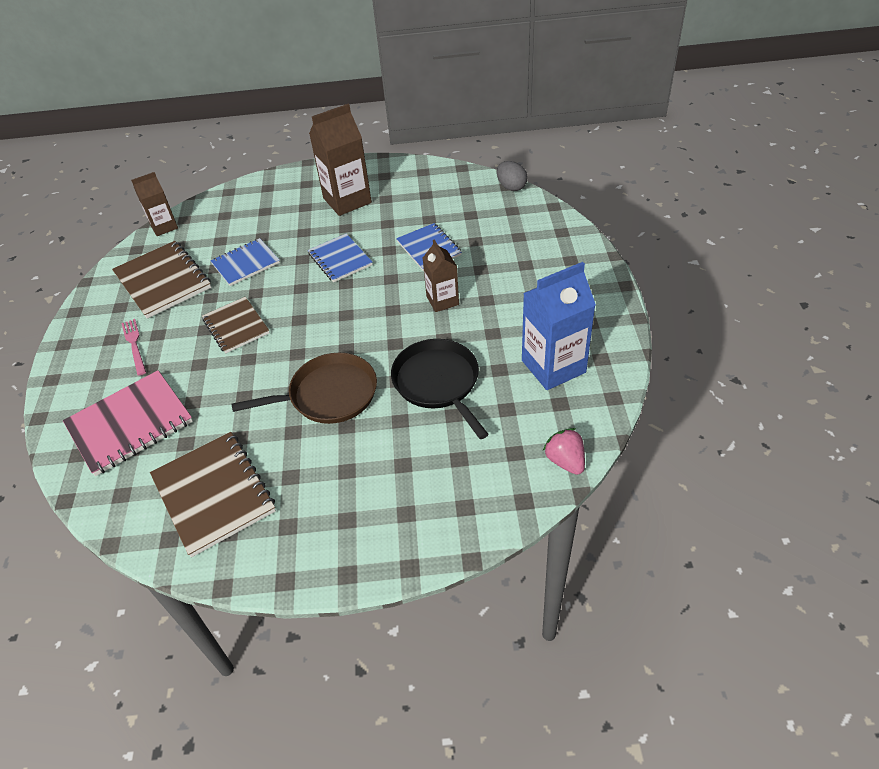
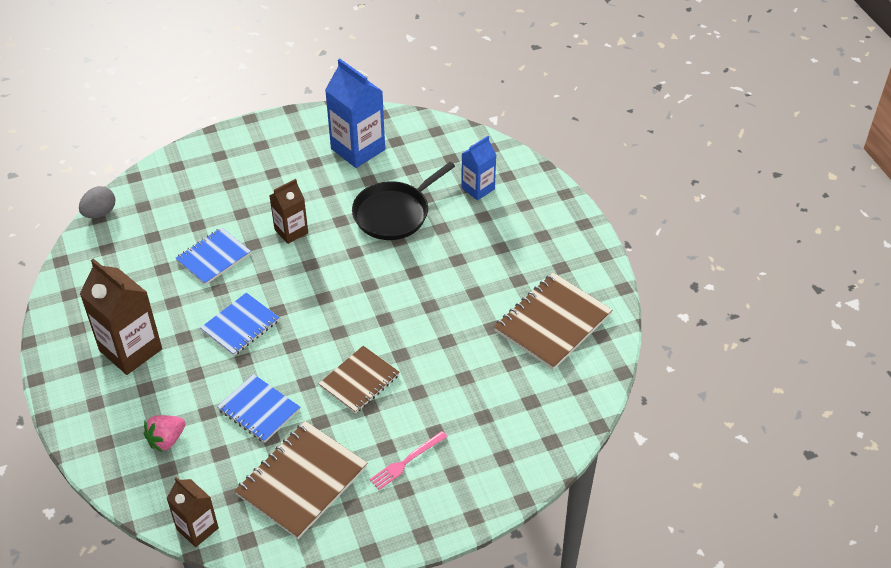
camera: 110 degrees left, 0 degrees up
(130, 424) = (505, 415): pink notebook -> none
(328, 395) = (428, 280): brown pan -> none
(451, 469) = (478, 188): none -> blue carton
(565, 461) = (450, 132): pink strawberry -> pink strawberry (166, 440)

